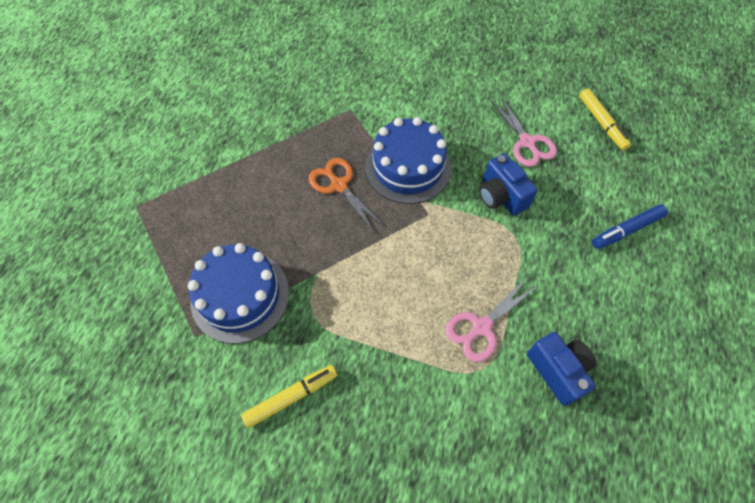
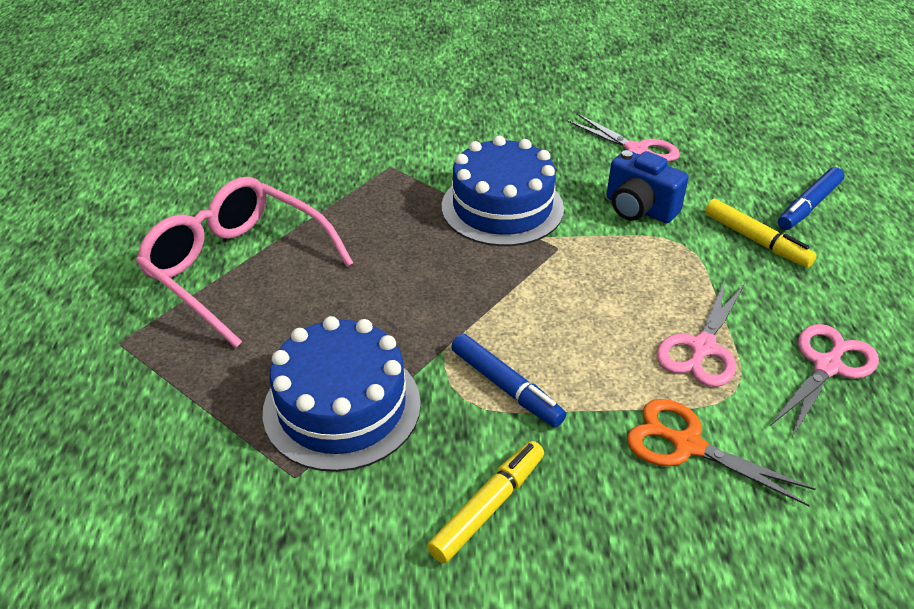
camera: 20 degrees left, 20 degrees down
(222, 169) = (237, 268): none -> pink glasses
(339, 185) = (419, 247): orange scissors -> orange scissors (687, 445)
(341, 315) = (506, 387): none -> blue marker
(558, 370) = (827, 366): blue camera -> pink scissors
(602, 123) = (711, 115): yellow marker -> yellow marker (756, 240)

